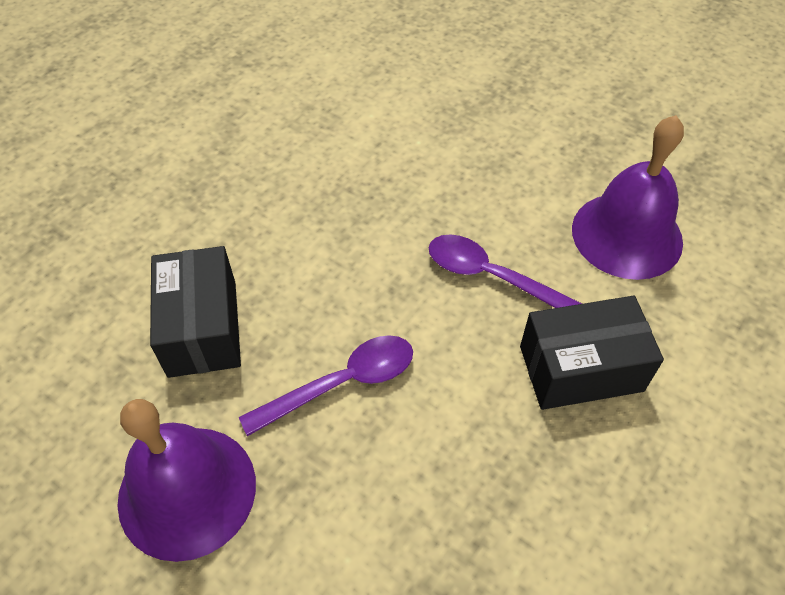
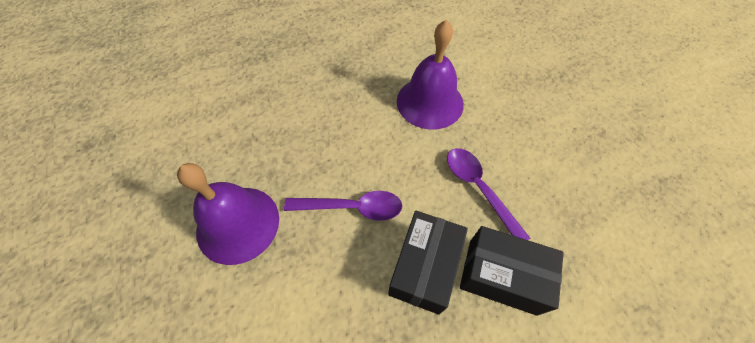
camera: 30 degrees right, 5 degrees up
(202, 328) = (300, 139): black box -> black box (424, 268)
(627, 235) = (586, 204): purple bell -> purple bell (430, 102)

